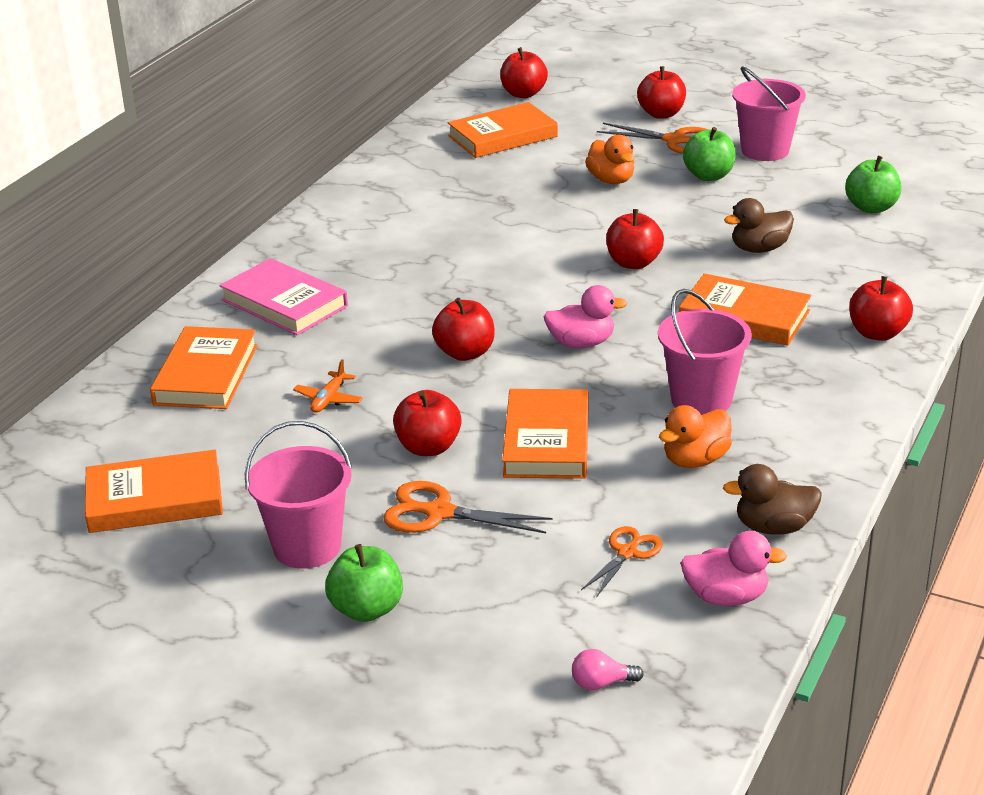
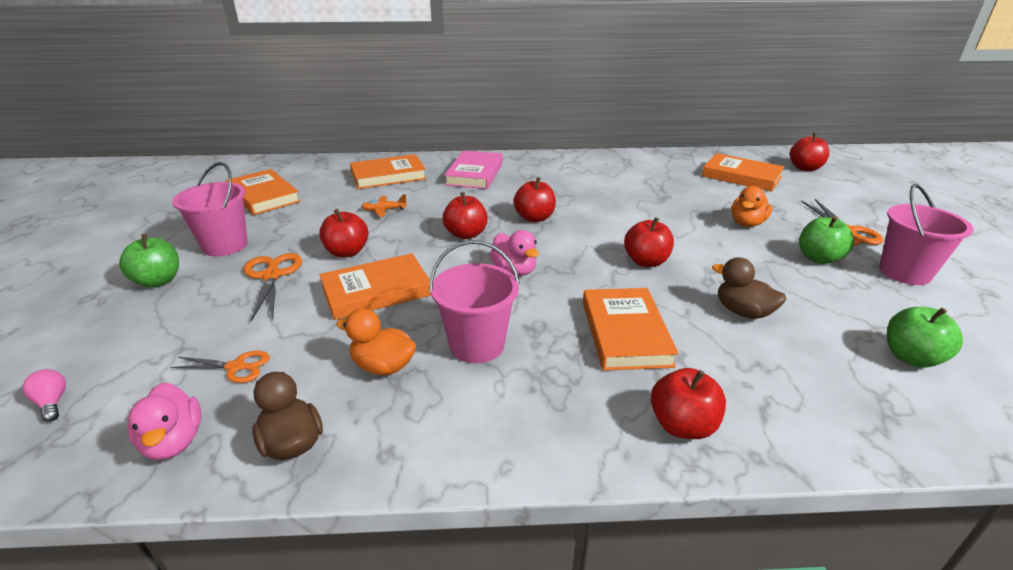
camera: 60 degrees right, 0 degrees up
(661, 114) = (872, 216): red apple -> red apple (534, 218)

